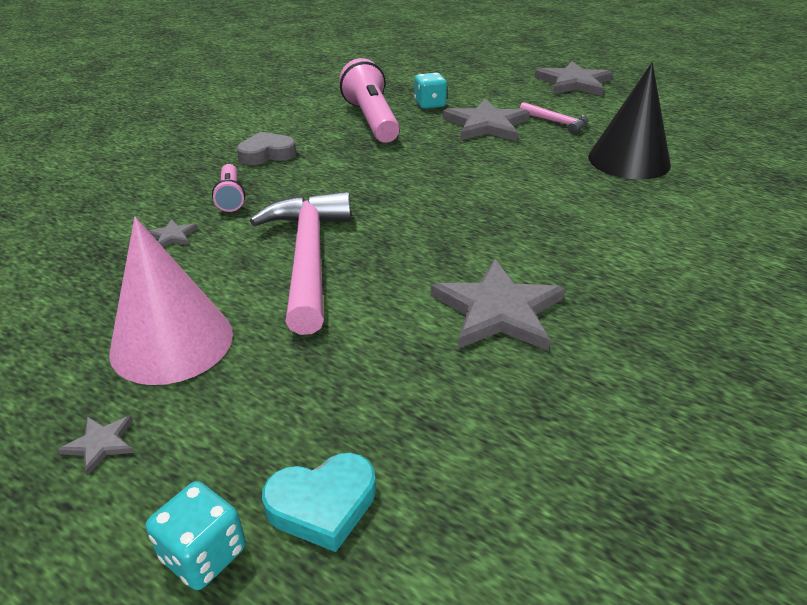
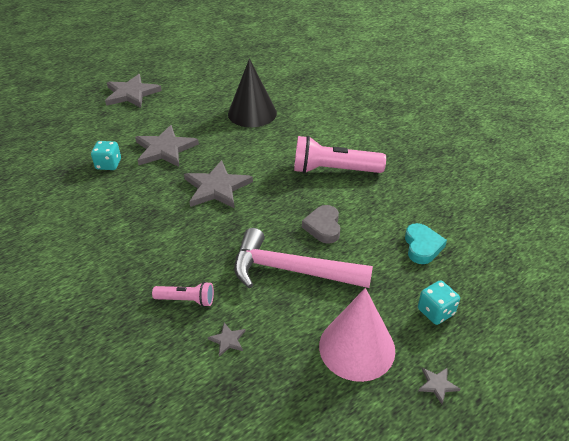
camera: 70 degrees left, 5 degrees up
(204, 554) = (512, 344): turquoise dice -> turquoise dice (435, 311)
(267, 154) = (127, 269): grey heart -> grey heart (323, 227)
(323, 504) = (490, 298): turquoise heart -> turquoise heart (422, 246)
(372, 120) = (111, 200): pink flashlight -> pink flashlight (334, 170)
(498, 310) = (373, 206): grey star -> grey star (217, 187)
(557, 122) = (185, 120): pink hammer -> none

